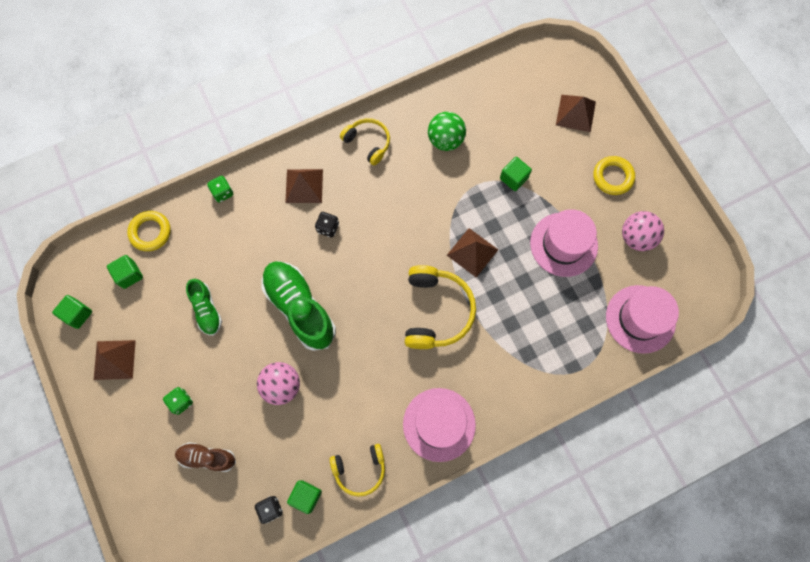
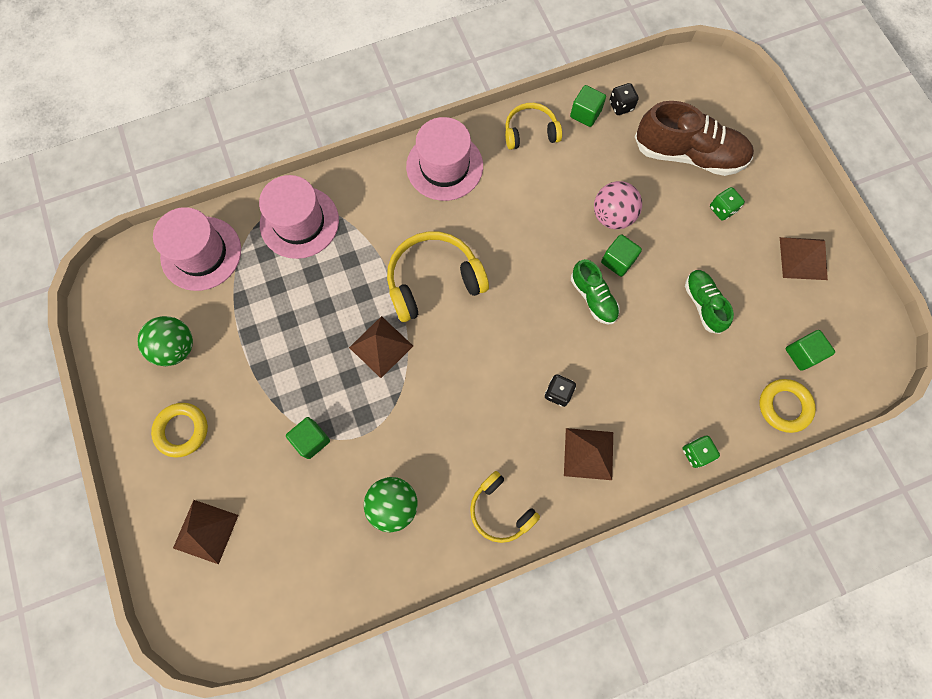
camera: 175 degrees left, 0 degrees up
(77, 314) = (856, 312): green cube -> green cube (618, 261)
(207, 457) = (688, 155): brown shoe -> brown shoe, size x1.80
(299, 308) = (593, 298): green shoe -> green shoe, size x0.56
(436, 311) = (433, 281): yellow headphones -> yellow headphones turned 60 degrees clockwise
(563, 244) = (267, 347): pink hat -> pink hat (299, 222)
(636, 237) = (176, 348): pink ball -> green ball

